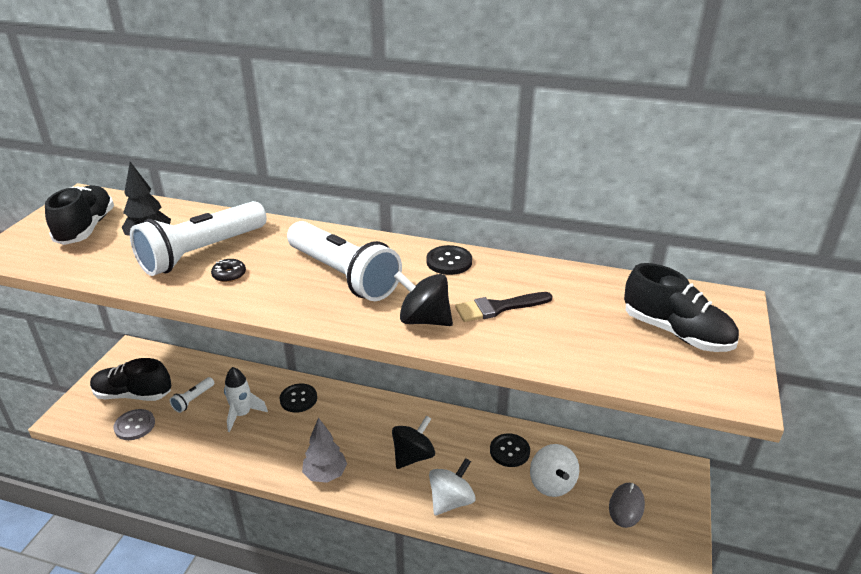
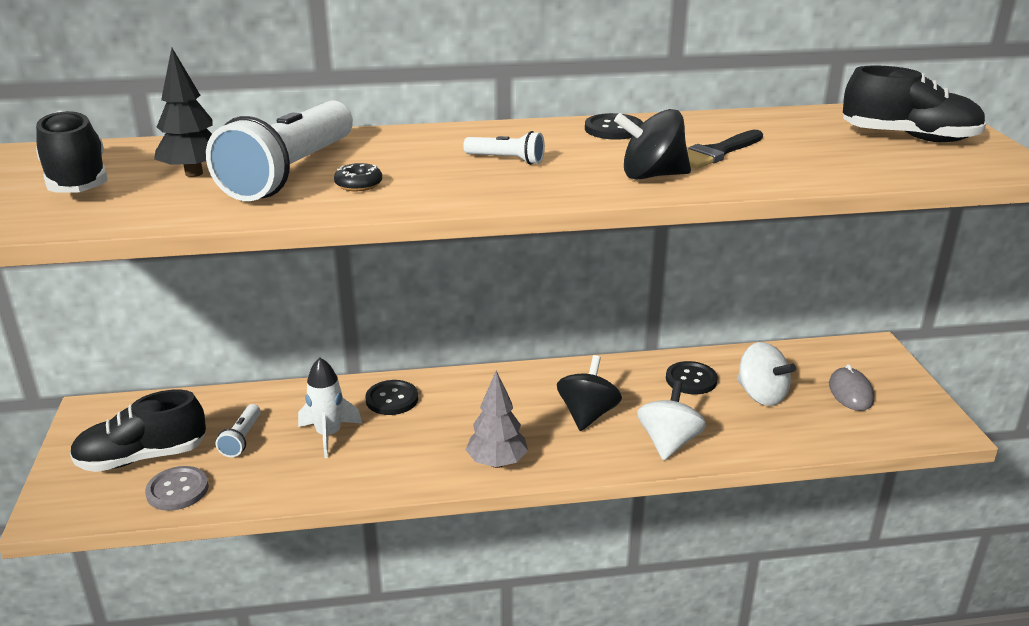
camera: 25 degrees left, 5 degrees down
(343, 275) = (506, 160): white flashlight -> white flashlight, size x0.43

